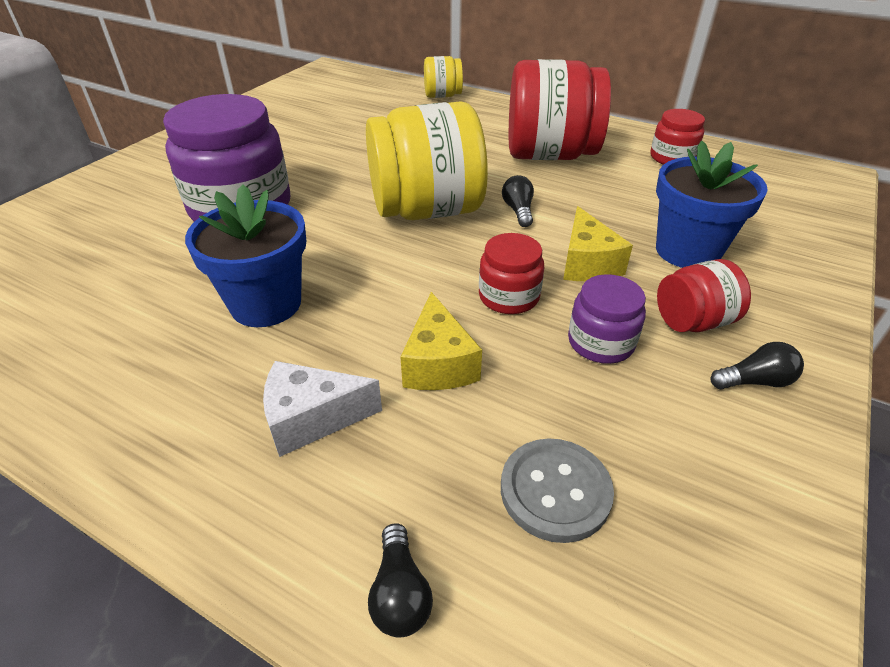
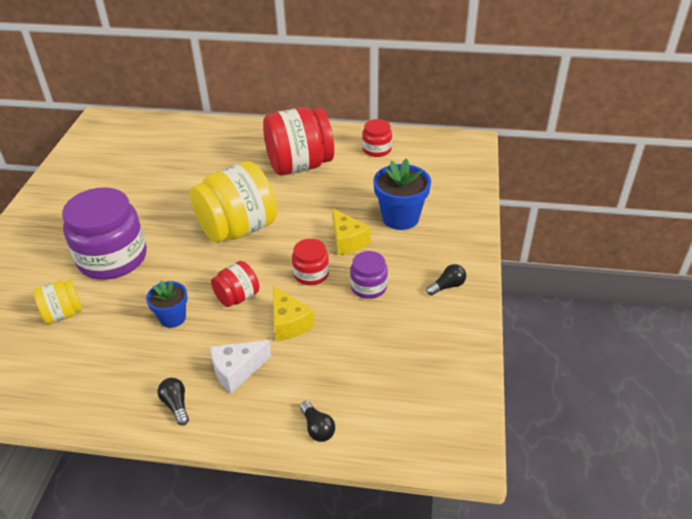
camera: 20 degrees left, 0 degrees up
(266, 304) = (172, 318): blue flower pot -> blue flower pot, size x0.61
(442, 96) = (204, 128): yellow jar -> yellow jar (63, 314)
(518, 211) = (295, 214): black light bulb -> black light bulb (176, 405)
(555, 491) = (369, 366): grey button -> none
(692, 321) = (412, 262): red jar -> red jar (237, 297)

